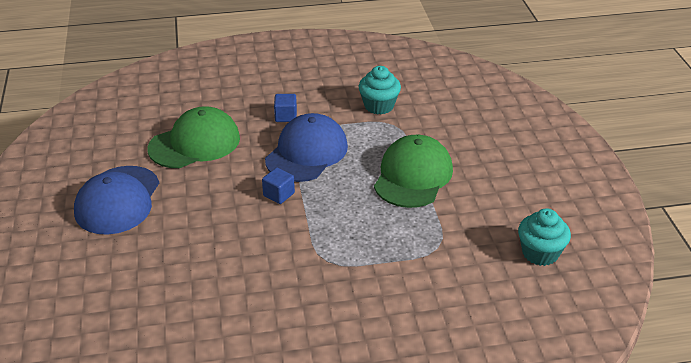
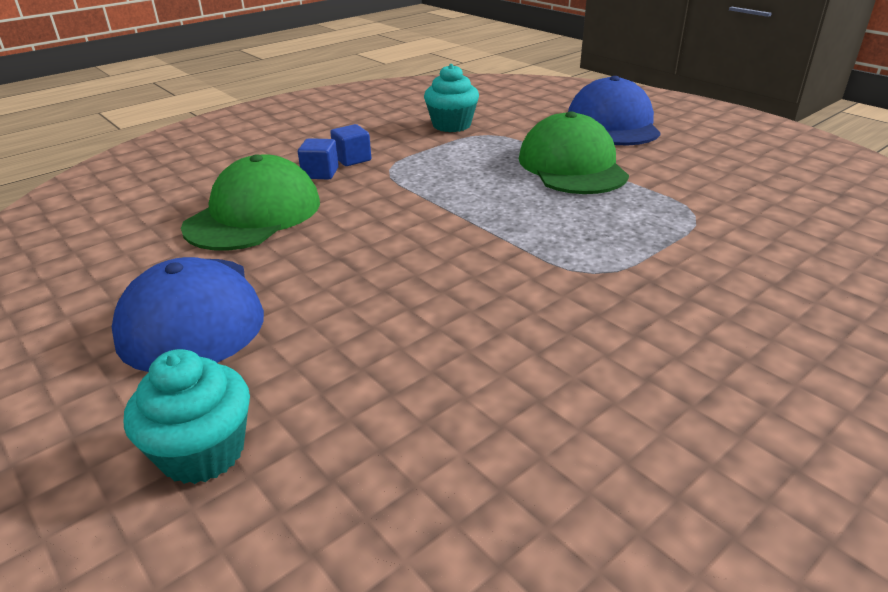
camera: 30 degrees left, 5 degrees down
(279, 194) = (437, 228): blue cube -> blue cube (320, 173)
(306, 153) = (421, 181): blue cap -> blue cap (612, 124)
(540, 253) = (797, 185): turquoise cupcake -> turquoise cupcake (203, 452)

